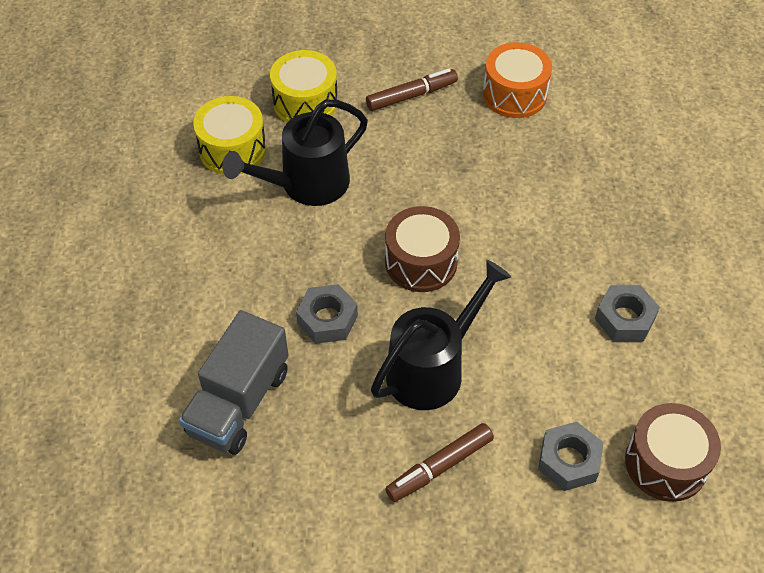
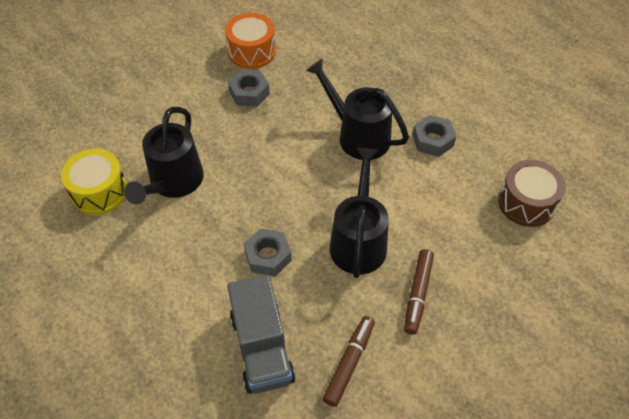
camera: 40 degrees left, 0 degrees up
(305, 102) = (122, 132): yellow drum -> none
(411, 95) = (189, 88): brown marker -> brown marker (349, 363)
(421, 262) = (291, 183): brown drum -> none
(542, 257) = (358, 135): none -> black watering can
(569, 461) = (480, 238): grey nut -> grey nut (249, 93)

